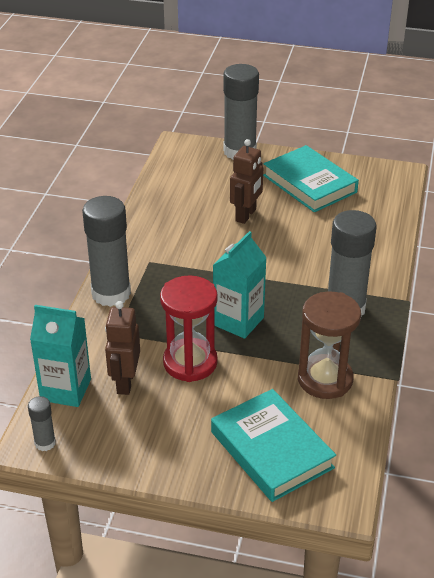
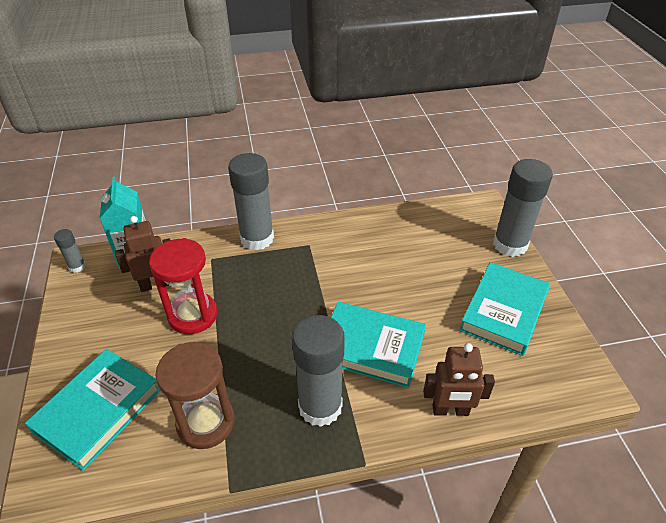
camera: 65 degrees right, 5 degrees up
(238, 321) = (260, 329): turquoise carton -> none
(246, 215) = (416, 282): brown robot -> brown robot (450, 410)
(302, 263) = (371, 347): none -> turquoise book

